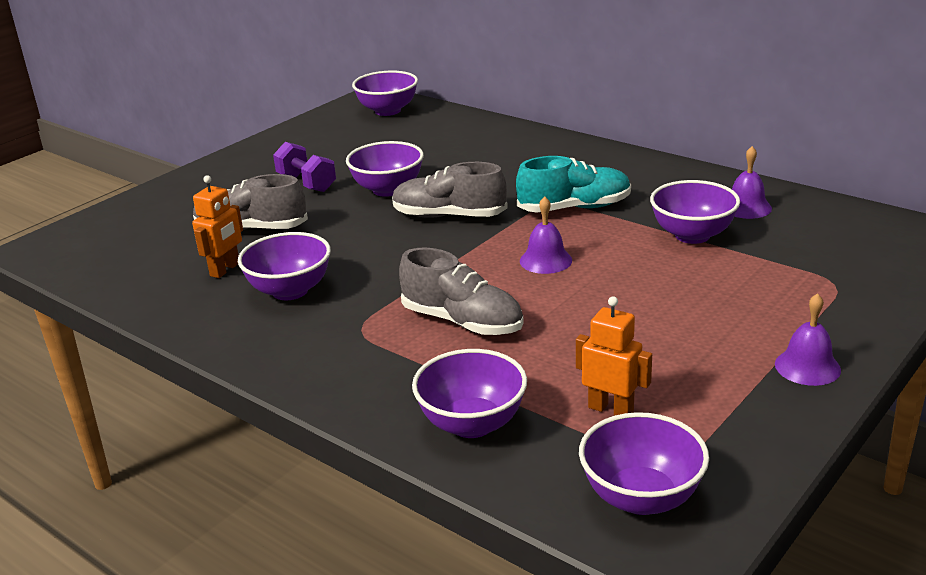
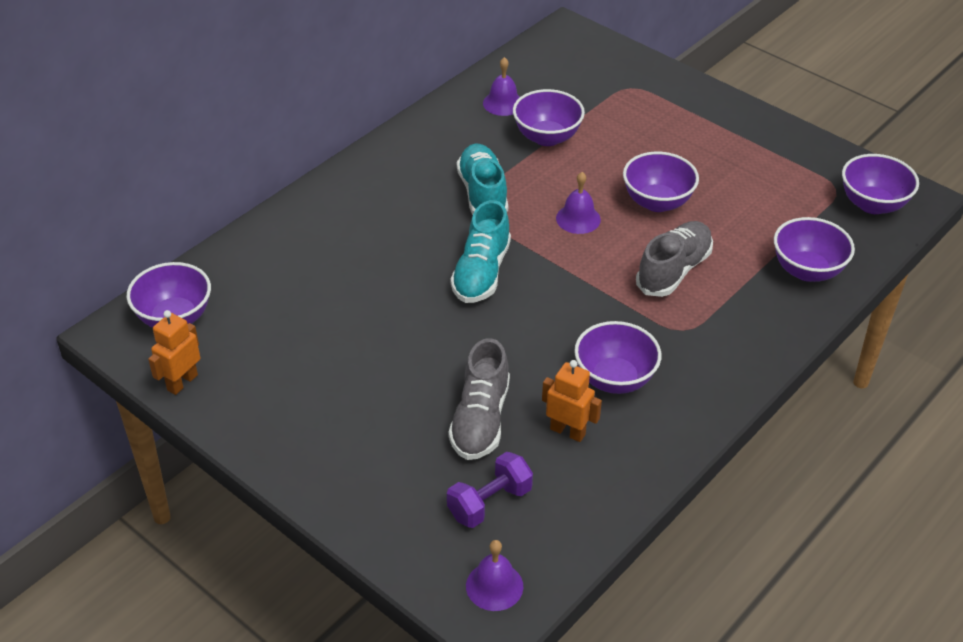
camera: 90 degrees left, 15 degrees up
(307, 183) = (373, 381): purple dumbbell -> purple dumbbell (489, 503)
(388, 189) = (409, 315): purple bowl -> purple bowl (657, 202)
(449, 216) = (481, 273): grey shoe -> turquoise shoe
(611, 409) = (786, 206): orange robot -> orange robot (182, 382)
(807, 367) = (735, 119): purple bell -> purple bell (494, 586)

